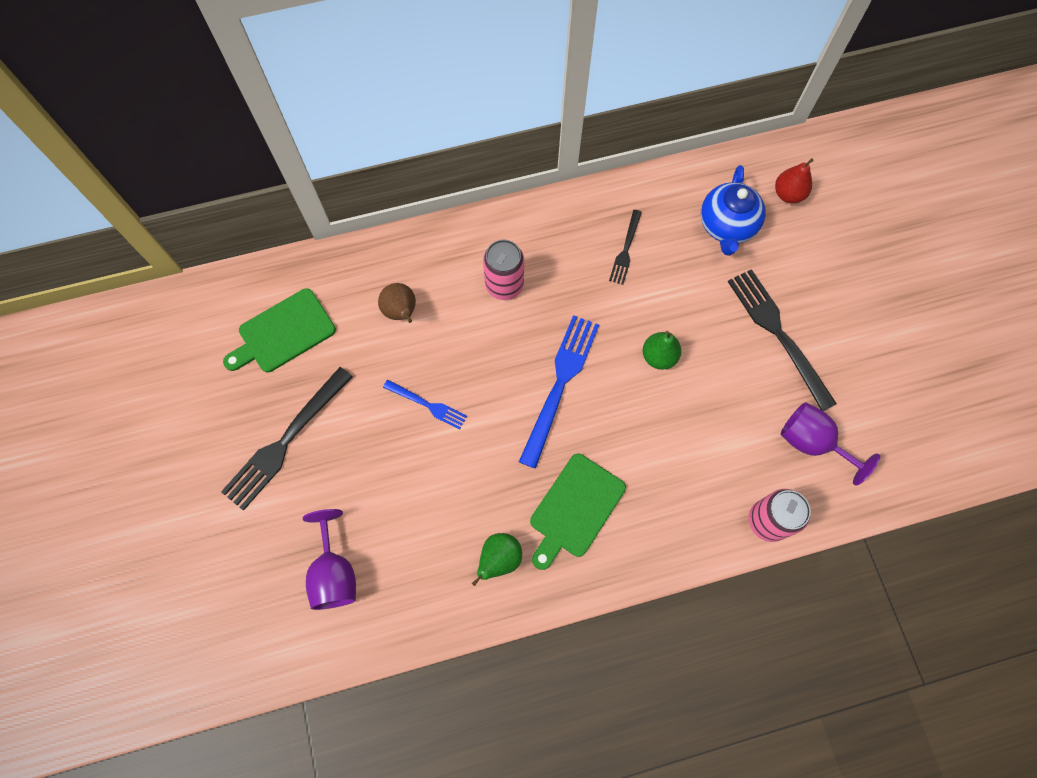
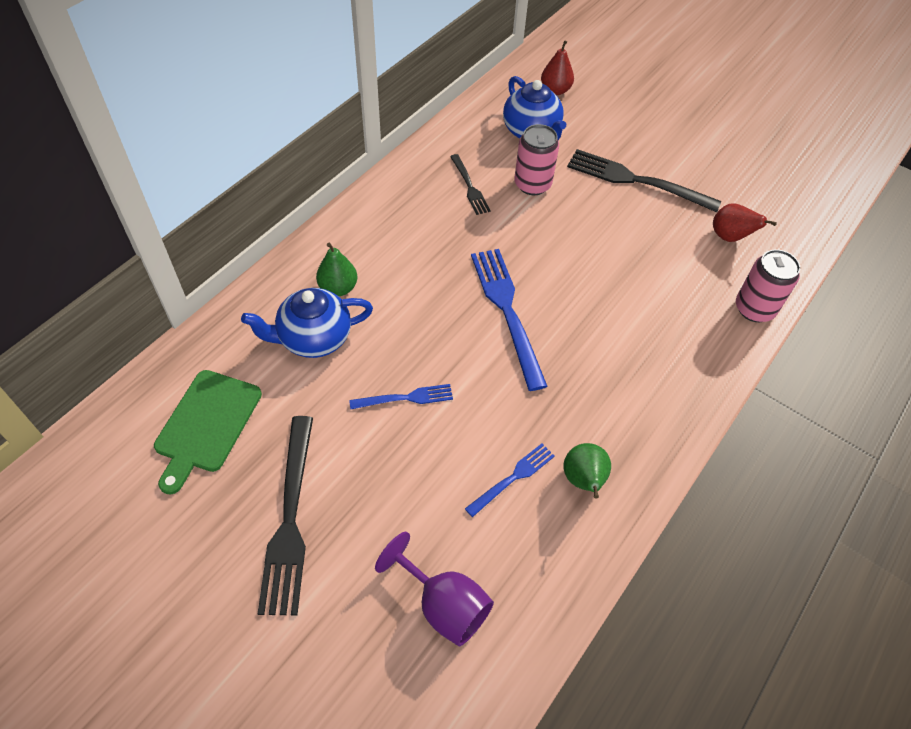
camera: 40 degrees left, 15 degrees down
(401, 312) = (314, 338): brown pear -> blue teapot
(452, 520) = (513, 477): none -> blue fork
(504, 285) = (391, 265): pink can -> pink can (532, 184)
(575, 509) = (608, 397): green cutting board -> none
(659, 356) = (566, 245): green pear -> green pear (338, 288)
(812, 442) = (730, 237): purple goblet -> red pear

